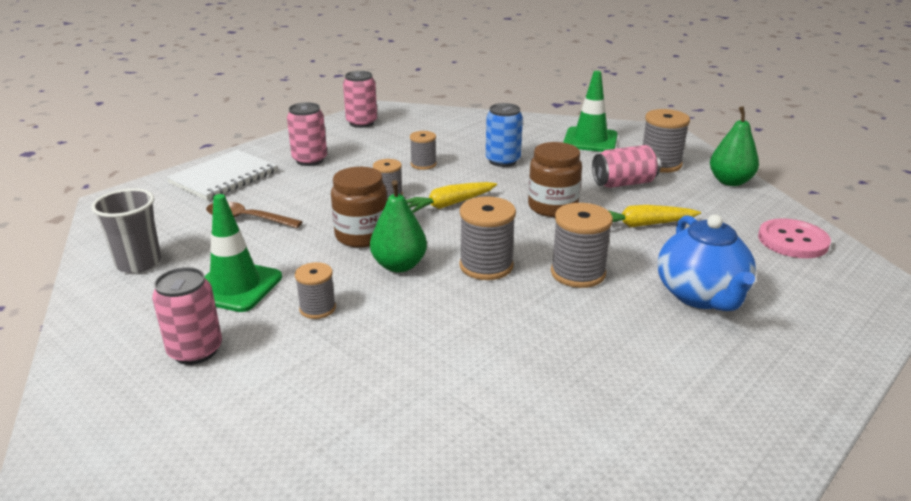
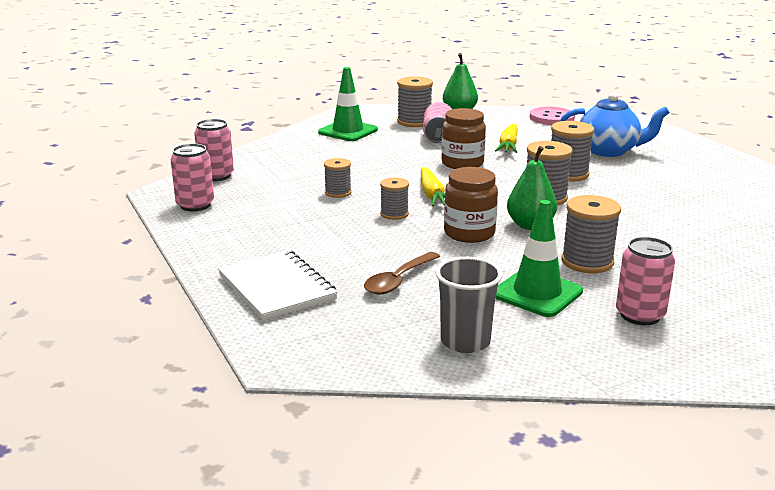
camera: 70 degrees left, 5 degrees down
(310, 160) = (274, 239): pink can -> pink can (216, 176)
(317, 308) = (587, 262): grey spool -> grey spool, size x1.62
(503, 161) = (360, 164): blue can -> none

